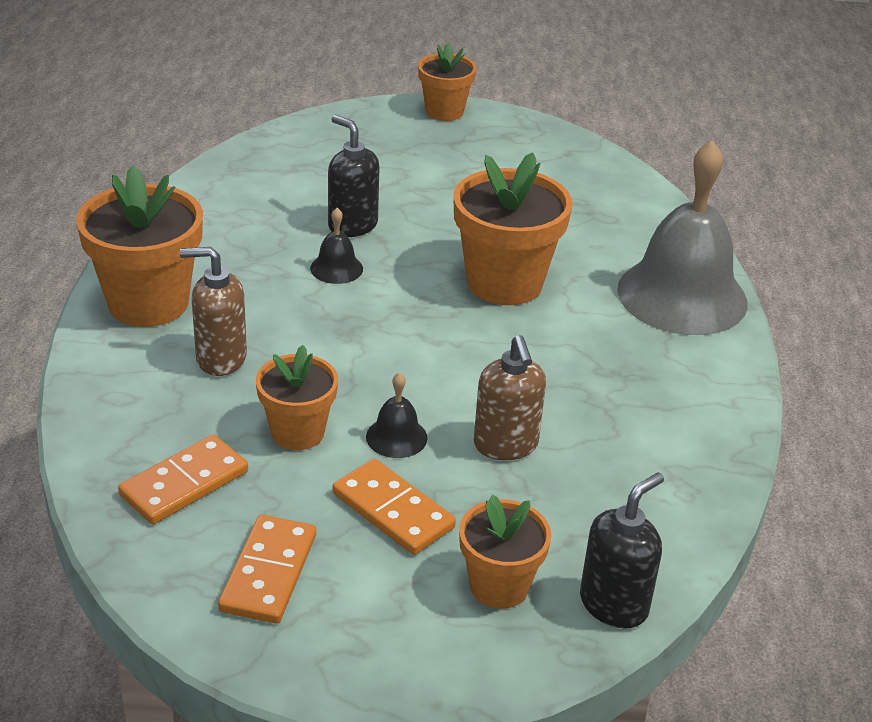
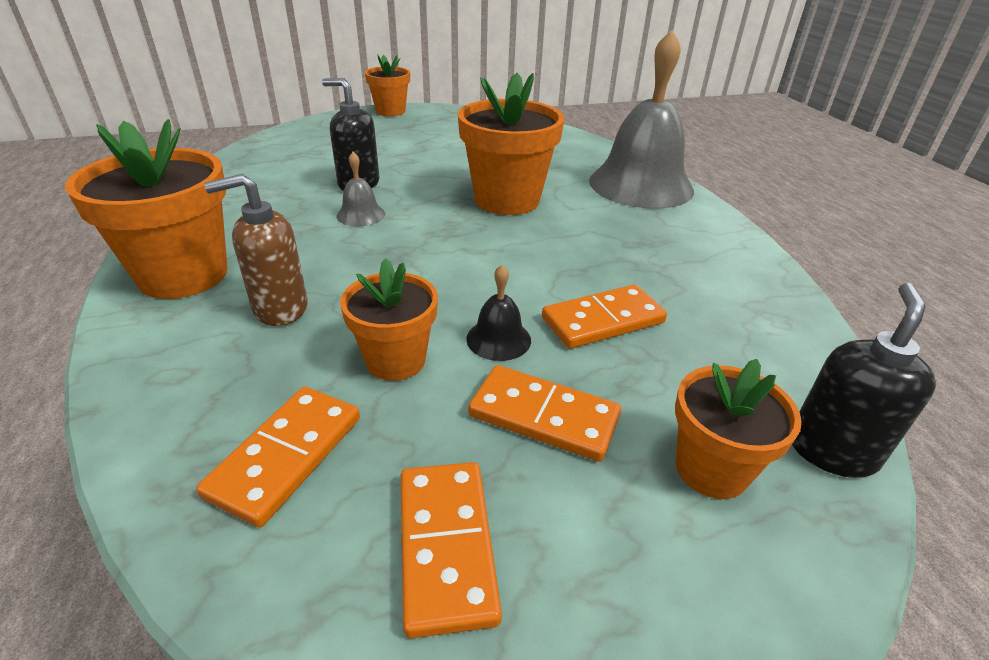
camera: 20 degrees left, 0 degrees up
(336, 268) = (360, 215): black bell -> grey bell
(506, 445) = (603, 321): brown soap dispenser -> orange domino

